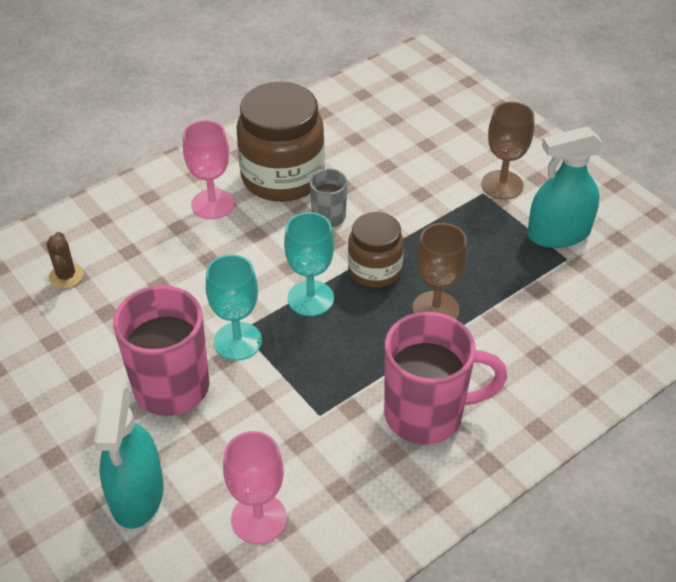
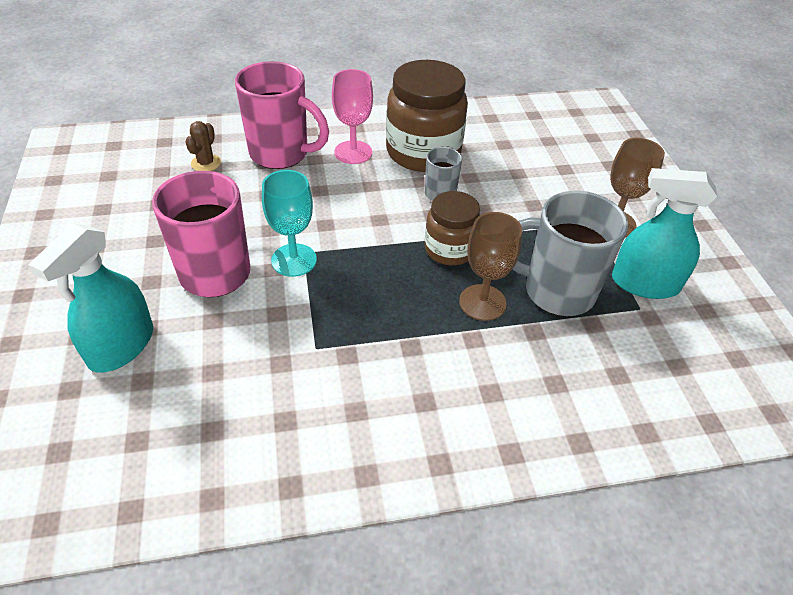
camera: 25 degrees right, 0 degrees up
(259, 519) = (198, 413): pink goblet -> none
(310, 298) = (378, 250): turquoise goblet -> none
(427, 414) = (411, 390): pink mug -> pink mug (281, 154)
(490, 272) = (556, 291): none -> grey mug

